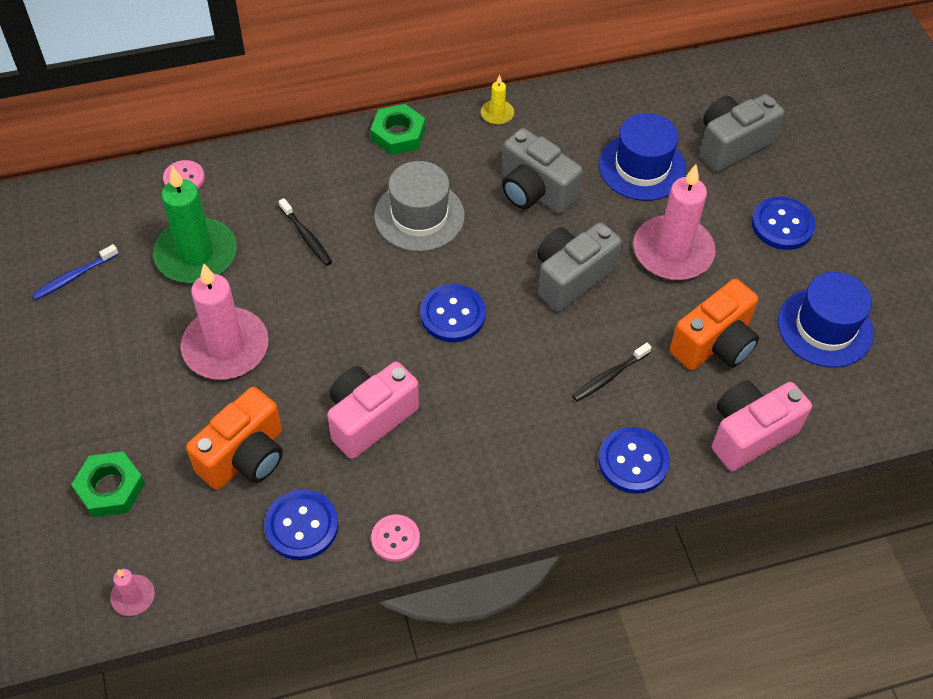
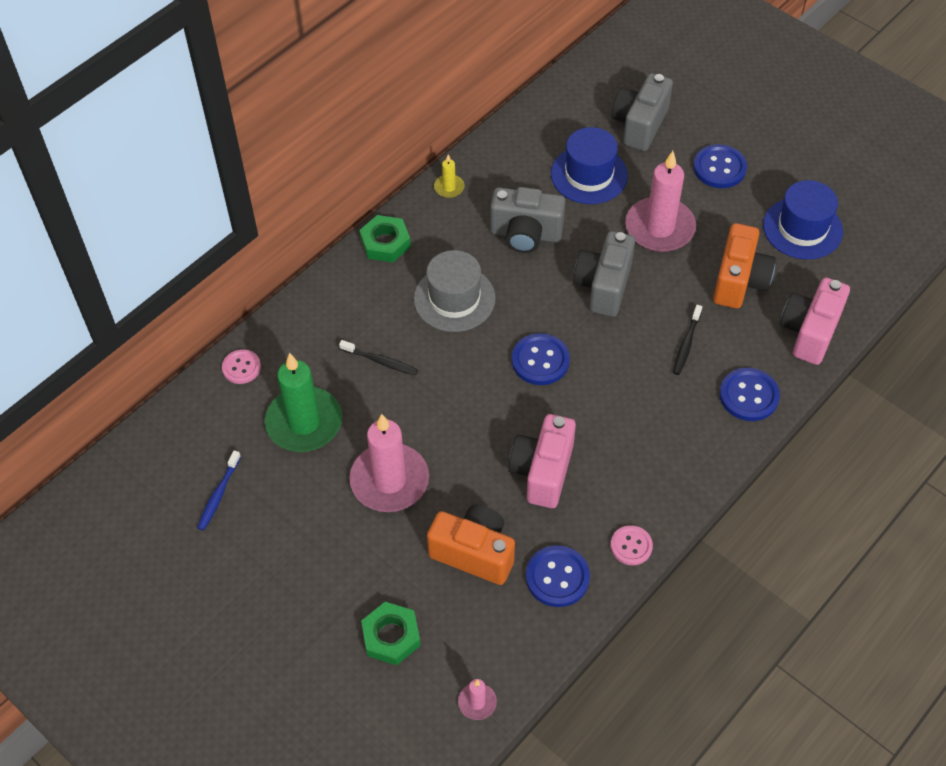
camera: 30 degrees left, 0 degrees up
(245, 457) = (474, 553): orange camera -> orange camera turned 75 degrees counterclockwise

